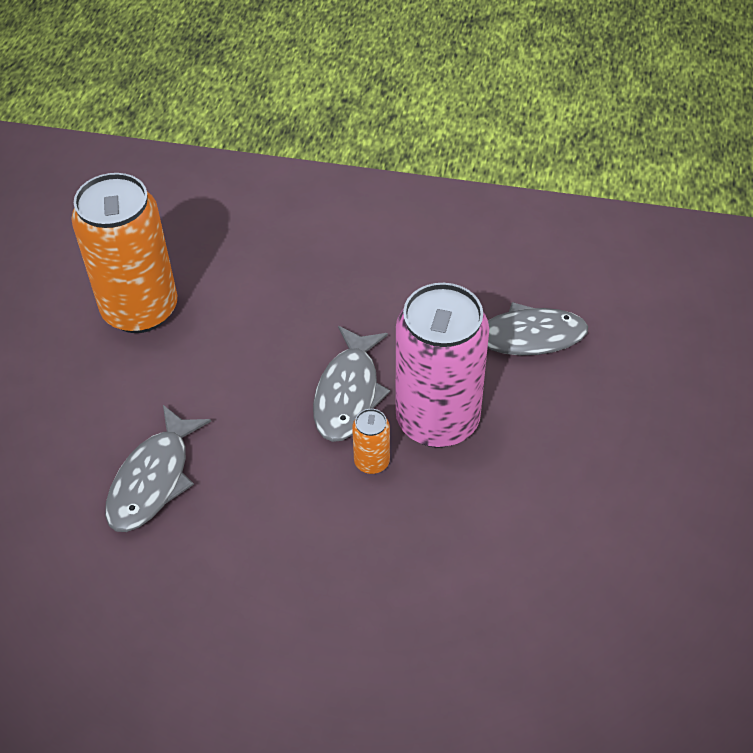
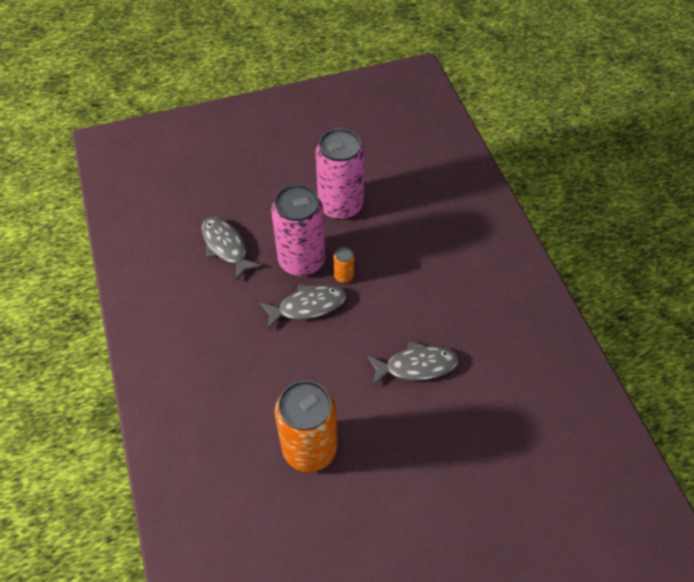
camera: 120 degrees left, 5 degrees up
(523, 525) = (340, 205): none -> pink can

